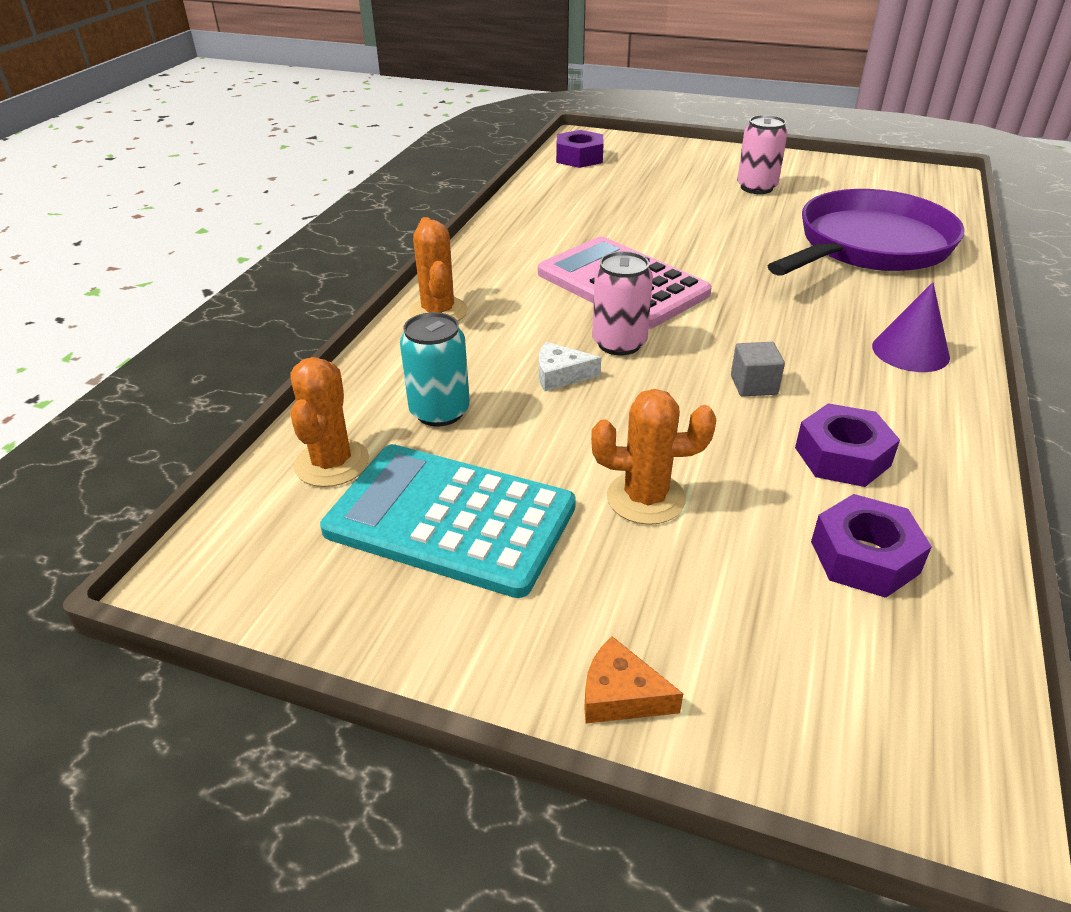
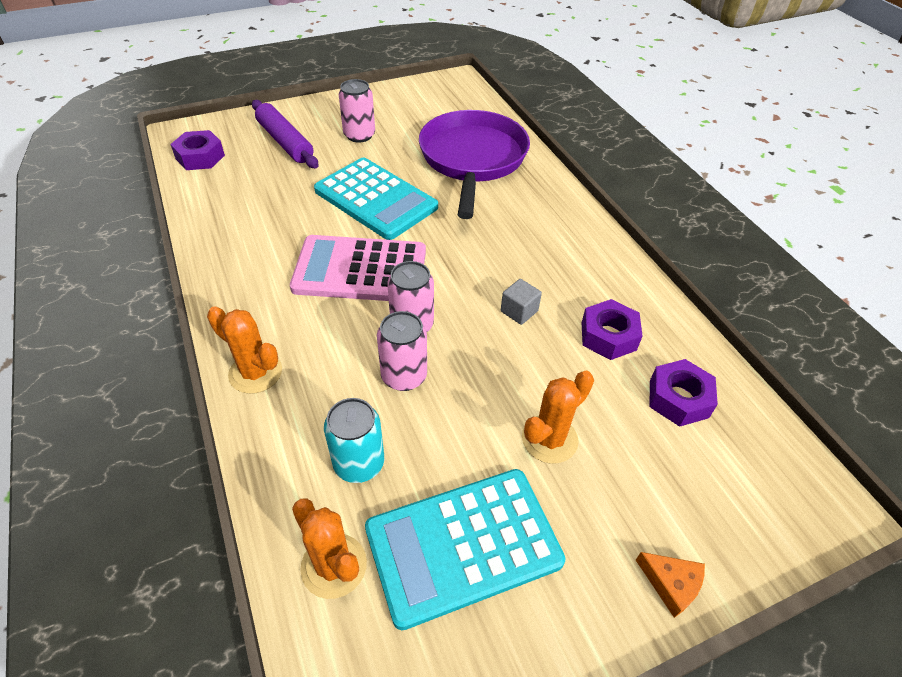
camera: 45 degrees left, 10 degrees up
(560, 375) = (404, 376): white cheese -> pink can
(621, 695) = (671, 584): orange cheese -> orange cheese turned 120 degrees counterclockwise
(672, 170) = (285, 142): none -> purple rolling pin
(709, 239) = (376, 199): none -> turquoise calculator
(910, 351) = (568, 235): purple cone -> none

